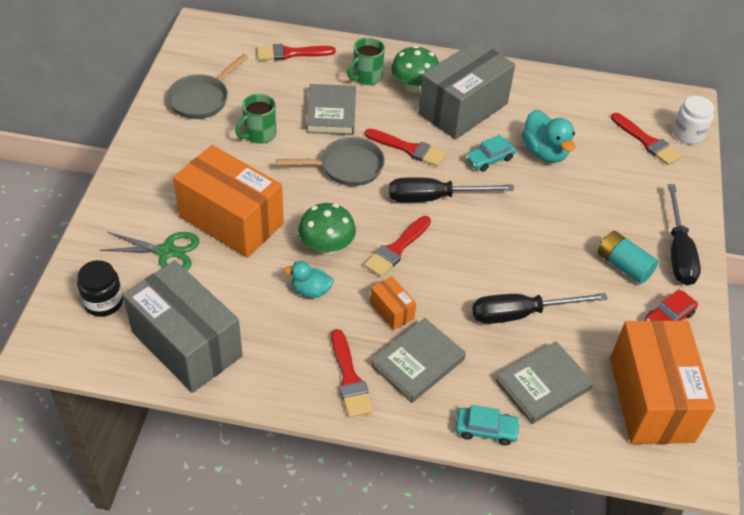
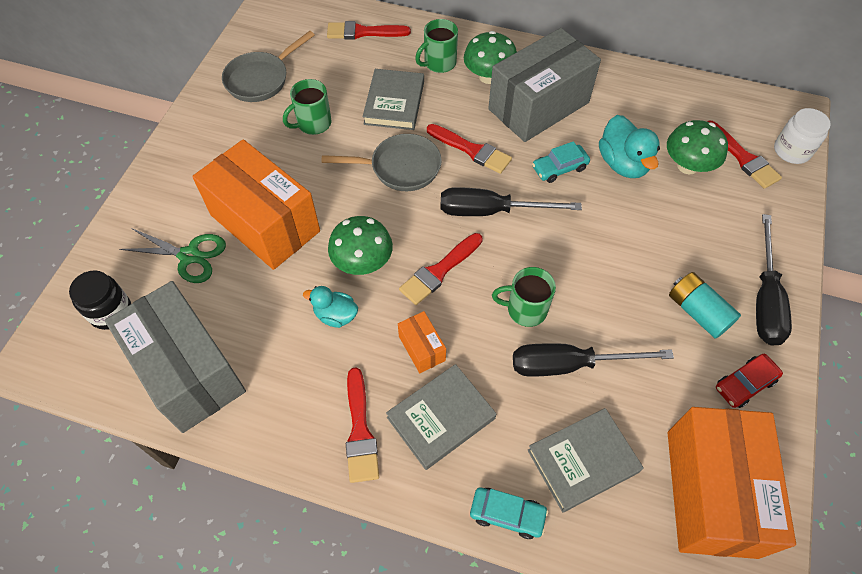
camera: 10 degrees right, 10 degrees up
(477, 274) = (525, 309): none -> green mug
(600, 150) = (687, 165): none -> green mushroom

